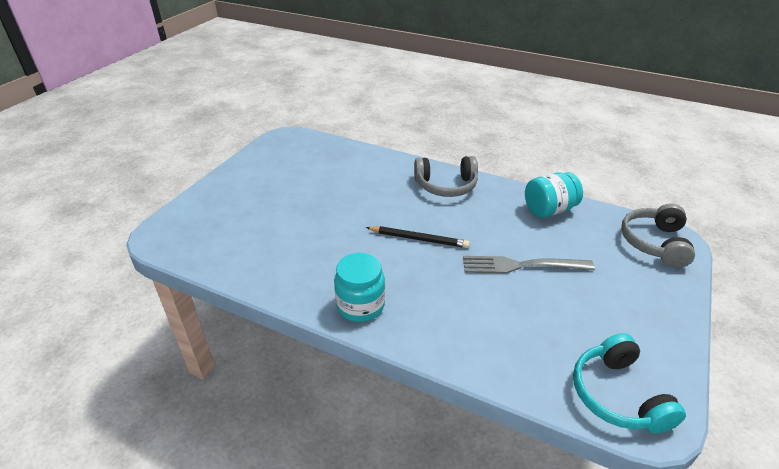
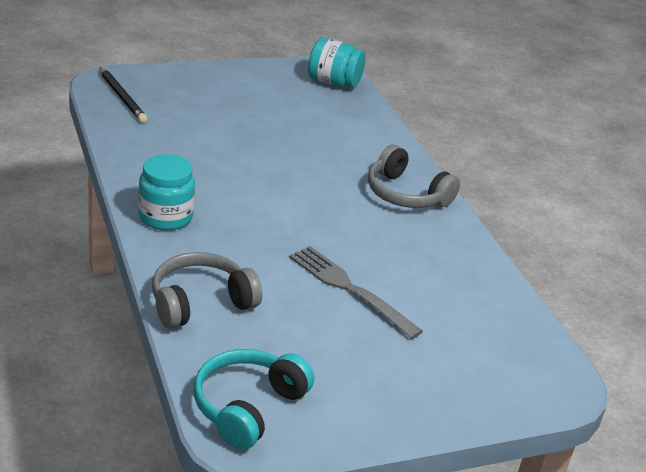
camera: 40 degrees right, 5 degrees down
(418, 239) = (297, 211): black pencil -> black pencil (122, 97)
(549, 210) = (472, 276): turquoise jar -> turquoise jar (333, 82)
(654, 243) = (528, 372): grey headphones -> grey headphones (200, 302)

